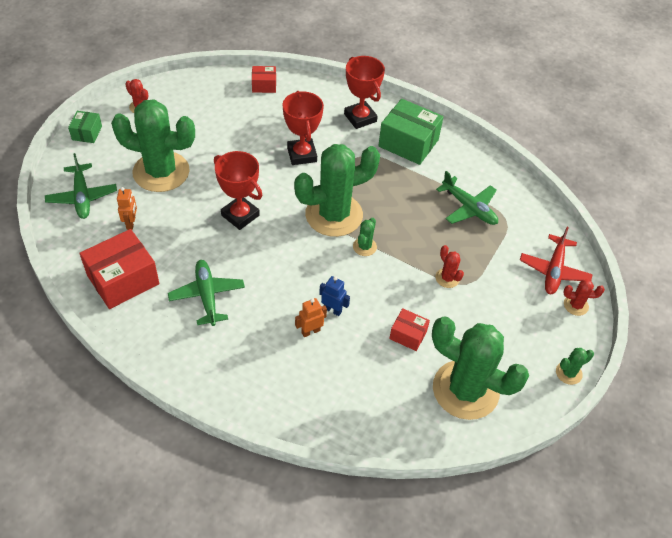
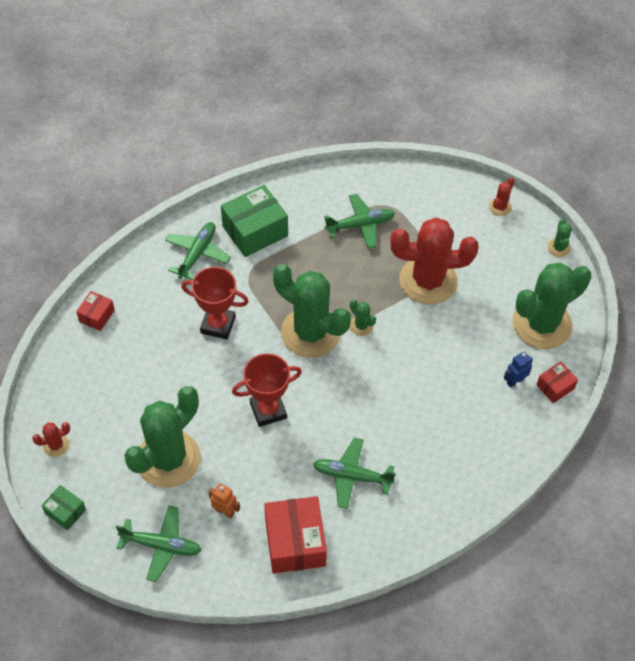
camera: 60 degrees left, 5 degrees up
(310, 331) = (432, 409): orange robot -> none
(332, 310) = (418, 382): blue robot -> blue robot (515, 381)
(334, 215) = (310, 333): green cactus -> green cactus turned 60 degrees counterclockwise
(360, 118) = (197, 253): red trophy -> green plane
(408, 335) = (471, 338): red box -> red box (555, 387)
(447, 278) = (428, 281): red cactus -> red cactus, size x2.46
(554, 271) = (459, 202): red plane -> none

